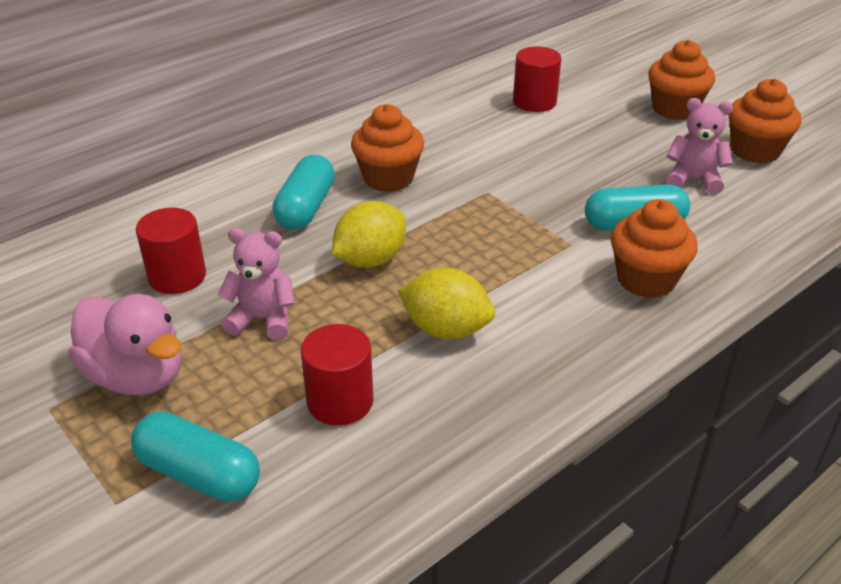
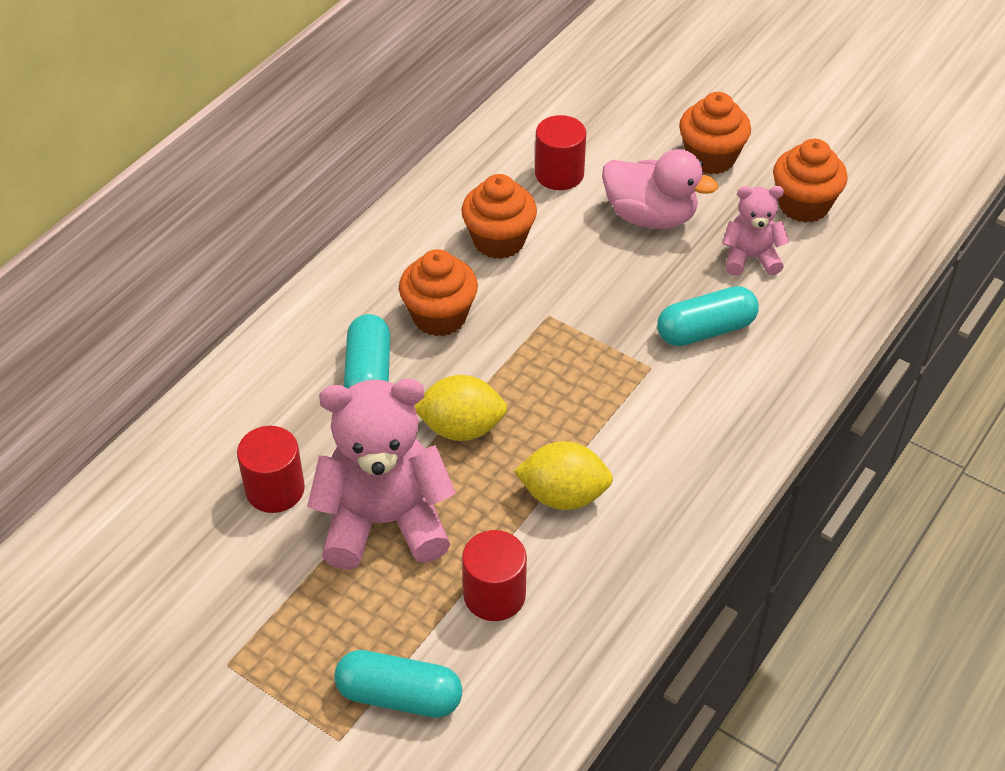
camera: 15 degrees left, 10 degrees up
(136, 376) = (292, 611): pink duck -> pink duck (650, 216)
(263, 319) = (384, 521): pink teddy bear -> pink teddy bear, size x1.88
(370, 260) = (461, 428): yellow lemon -> yellow lemon turned 60 degrees clockwise
(646, 279) = (732, 397): orange cupcake -> orange cupcake (499, 241)

